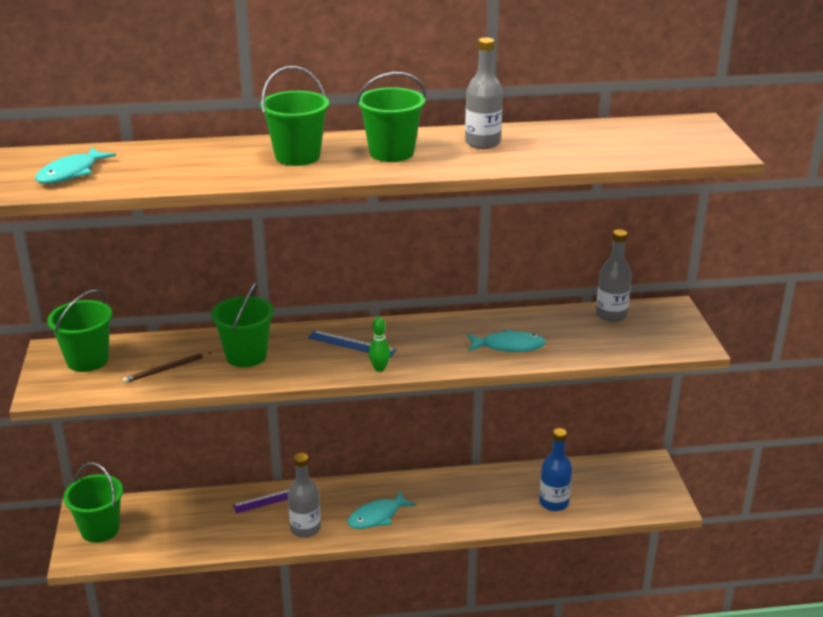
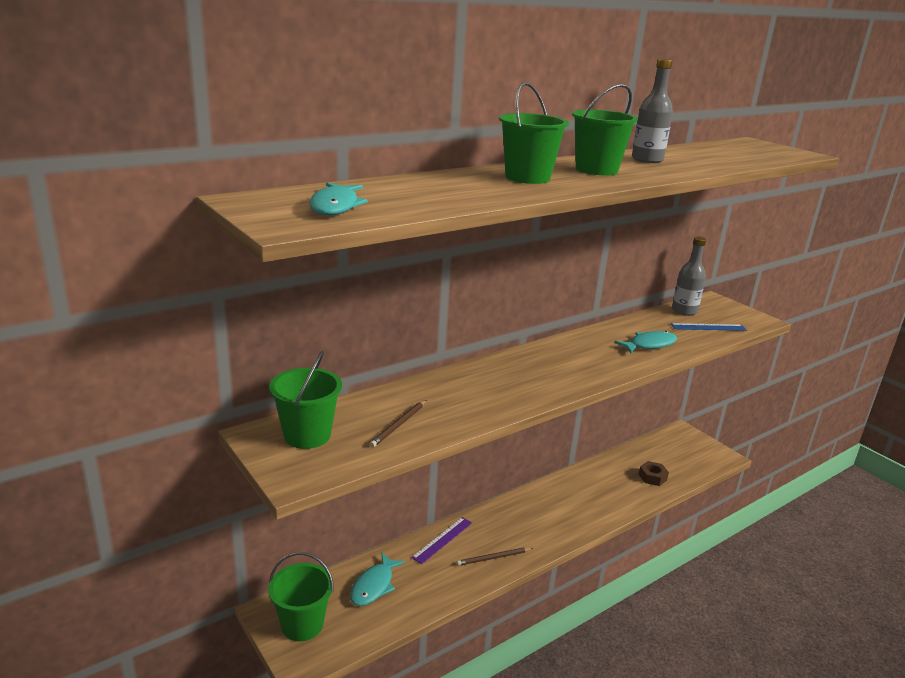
camera: 30 degrees left, 5 degrees down
(246, 356) = (458, 396): green bucket -> none
(305, 529) = (493, 558): grey bottle -> brown pencil
(351, 344) = (533, 368): blue ruler -> blue ruler (708, 327)
(377, 516) = (540, 528): turquoise fish -> turquoise fish (374, 586)
(379, 368) = (581, 381): green bowling pin -> none
(554, 503) = (652, 477): blue bottle -> brown nut

